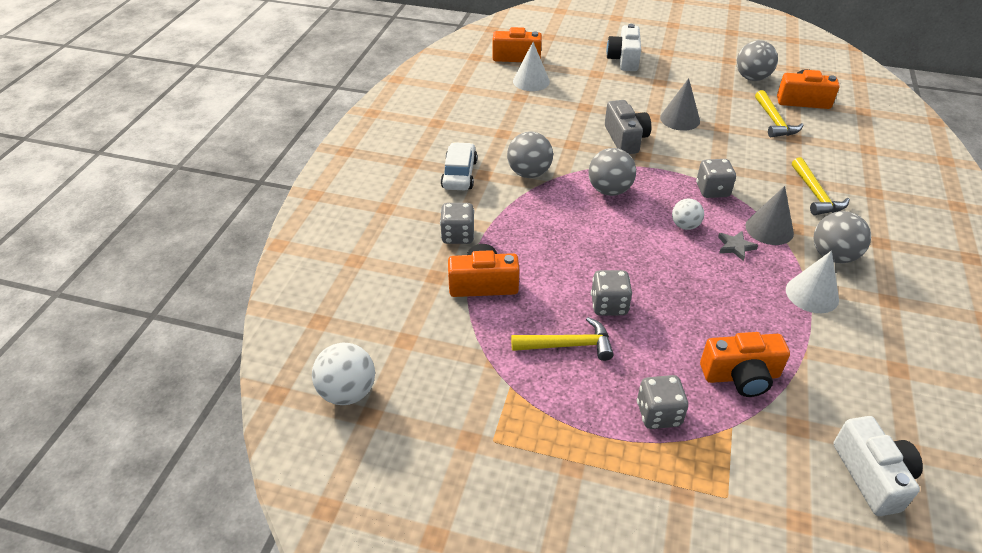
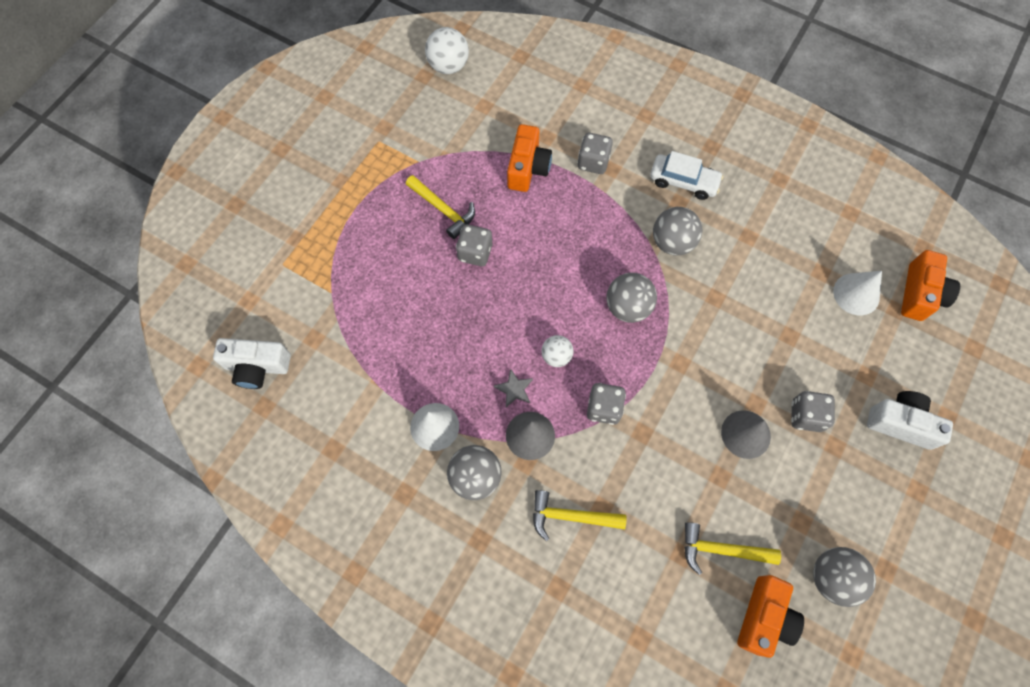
camera: 105 degrees right, 25 degrees up
(568, 345) = (443, 210): yellow hammer -> yellow hammer turned 60 degrees counterclockwise
(625, 139) = (715, 356): grey camera -> none
(658, 414) = (360, 248): grey dice -> grey dice (806, 416)
(741, 376) = (371, 321): orange camera -> none

